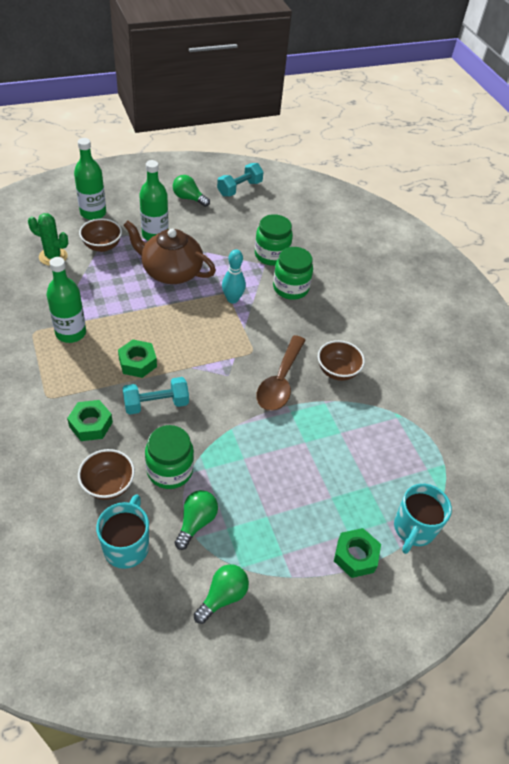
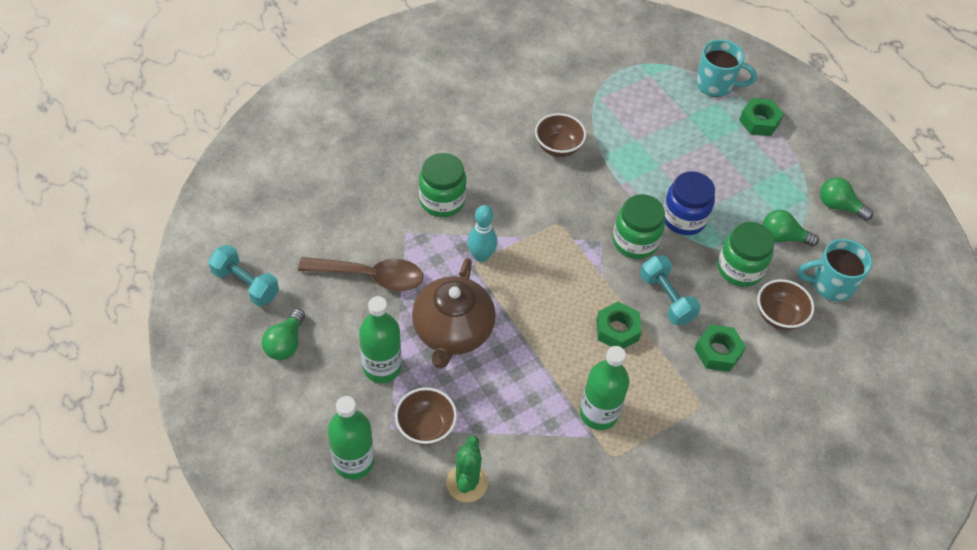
camera: 100 degrees left, 5 degrees up
(238, 443) = (683, 218): none -> blue jar
(271, 255) = (386, 227): green jar -> green jar (635, 241)
(280, 381) = (591, 194): brown spoon -> brown spoon (371, 276)

